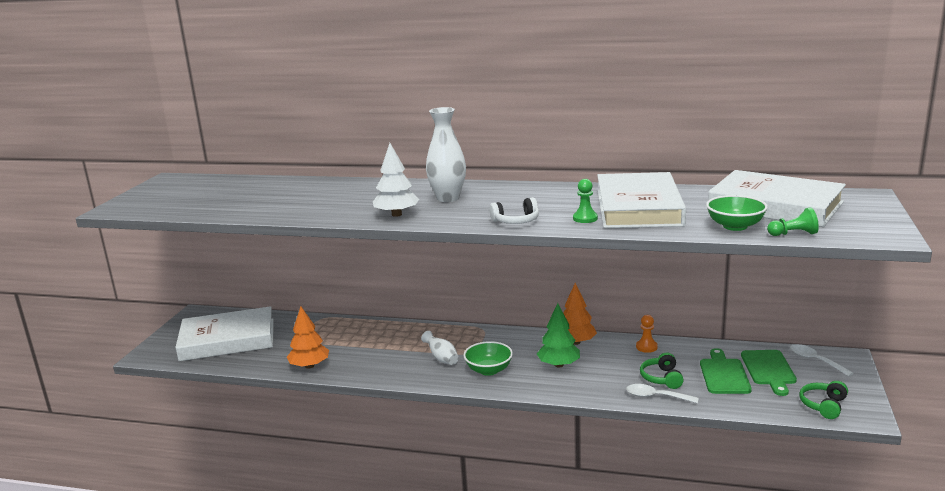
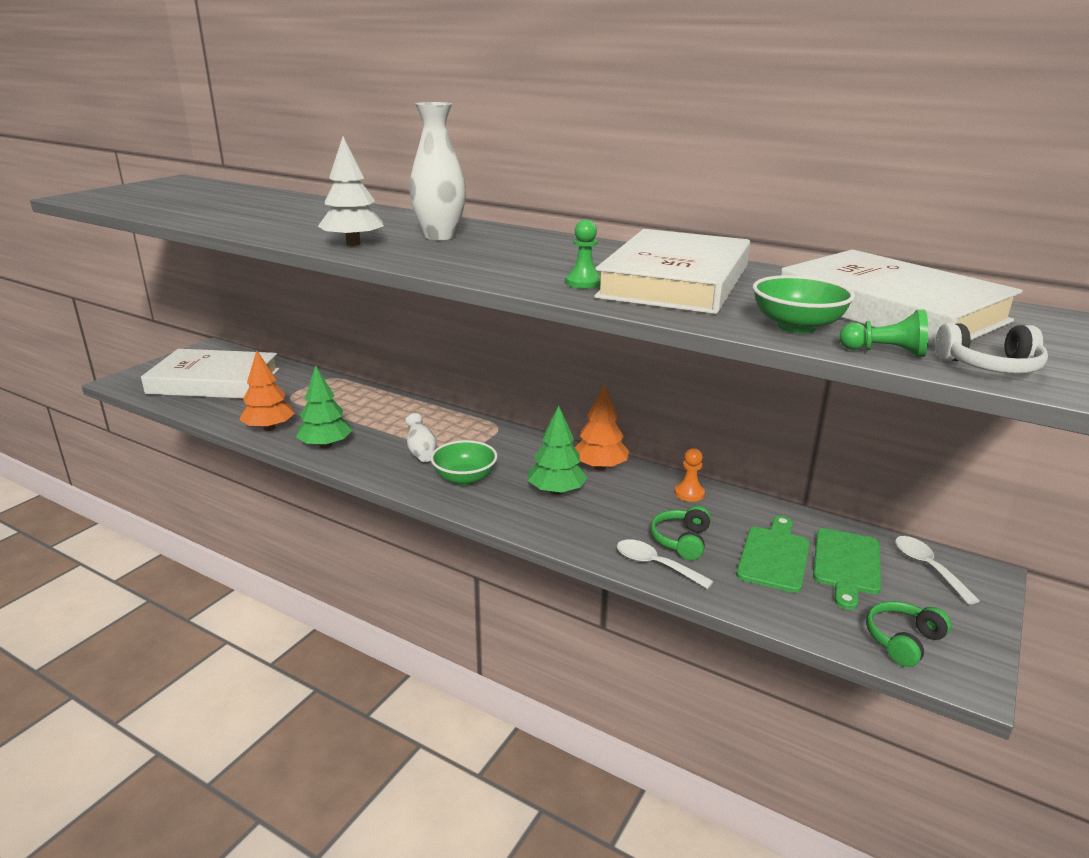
camera: 15 degrees right, 5 degrees up
(366, 369) = (325, 445): none -> green tree
(516, 221) = (487, 272): white headphones -> white headphones (990, 367)

